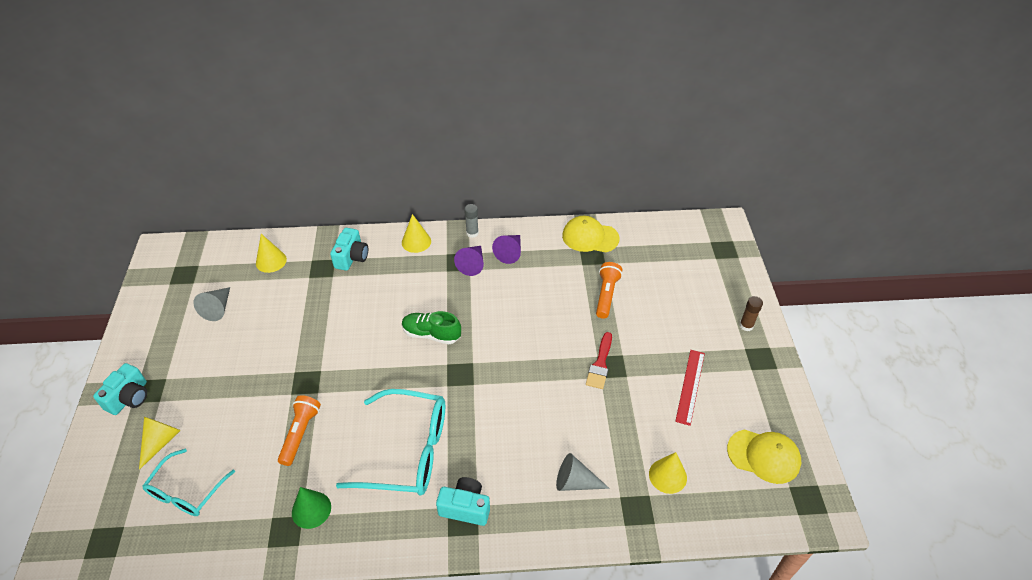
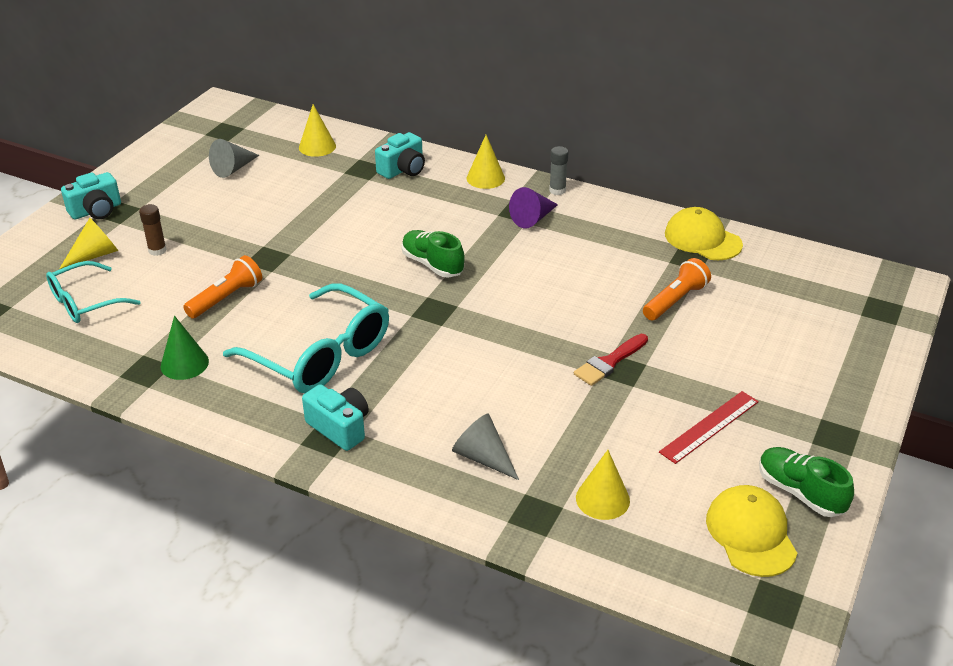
camera: 30 degrees right, 10 degrees down
(510, 252) = (587, 222): purple cone -> none
(746, 325) = (844, 396): brown glue stick -> brown glue stick (157, 250)
(764, 456) = (751, 533): yellow cap -> yellow cap turned 150 degrees counterclockwise
(769, 410) = (800, 492): none -> green shoe

